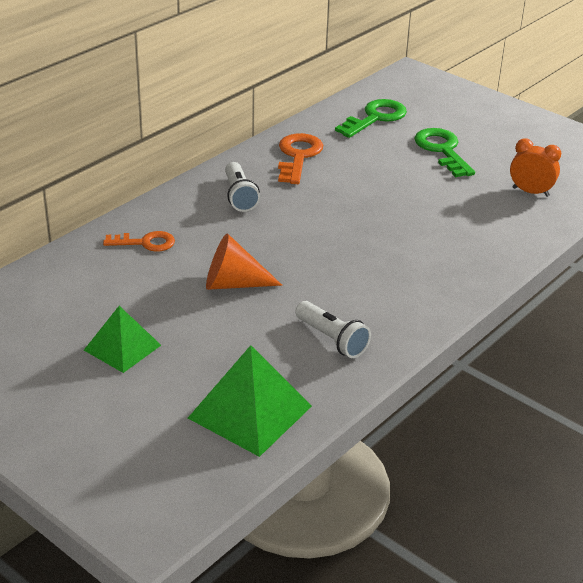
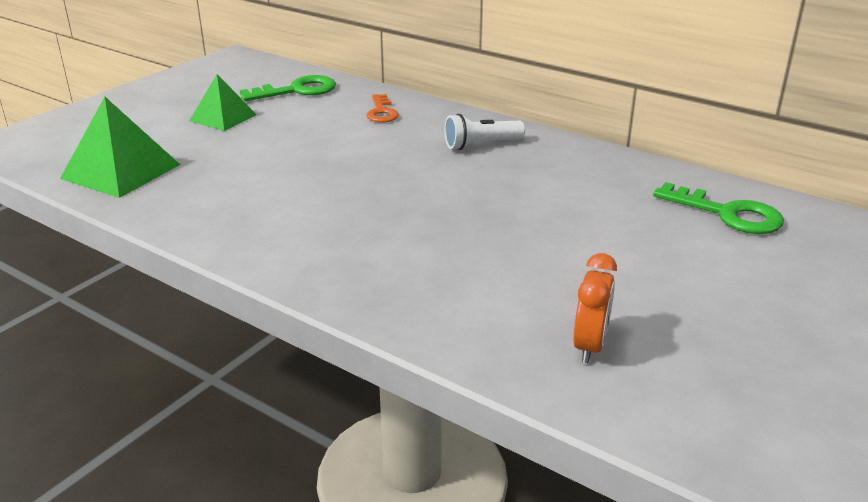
camera: 85 degrees right, 5 degrees down
(233, 284) = (318, 152): orange cone -> none
(298, 156) = (587, 169): orange key -> none
(332, 339) = (221, 203): white flashlight -> none
(442, 150) = (672, 266): green key -> green key (297, 90)

